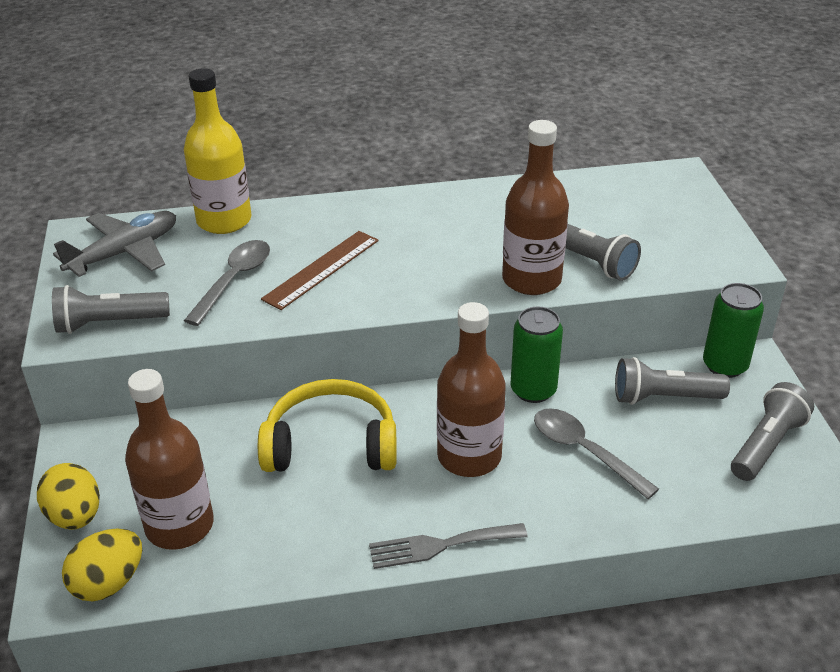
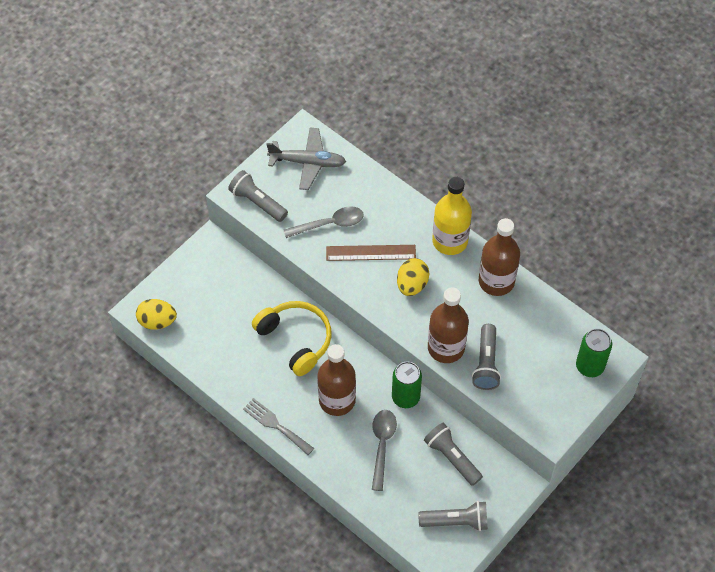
camera: 50 degrees right, 20 degrees up
(75, 516) = (176, 279): yellow egg -> yellow egg (412, 285)
(179, 525) = (204, 321): brown bottle -> brown bottle (496, 281)
(224, 221) = (369, 180): yellow bottle -> yellow bottle (450, 241)
(724, 365) = (503, 472): green can -> green can (589, 366)

